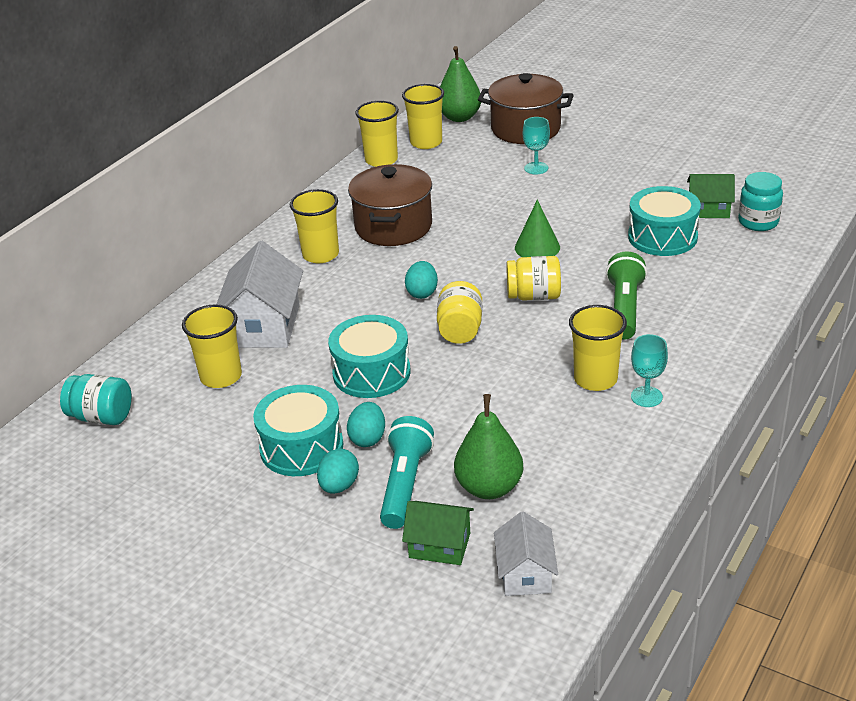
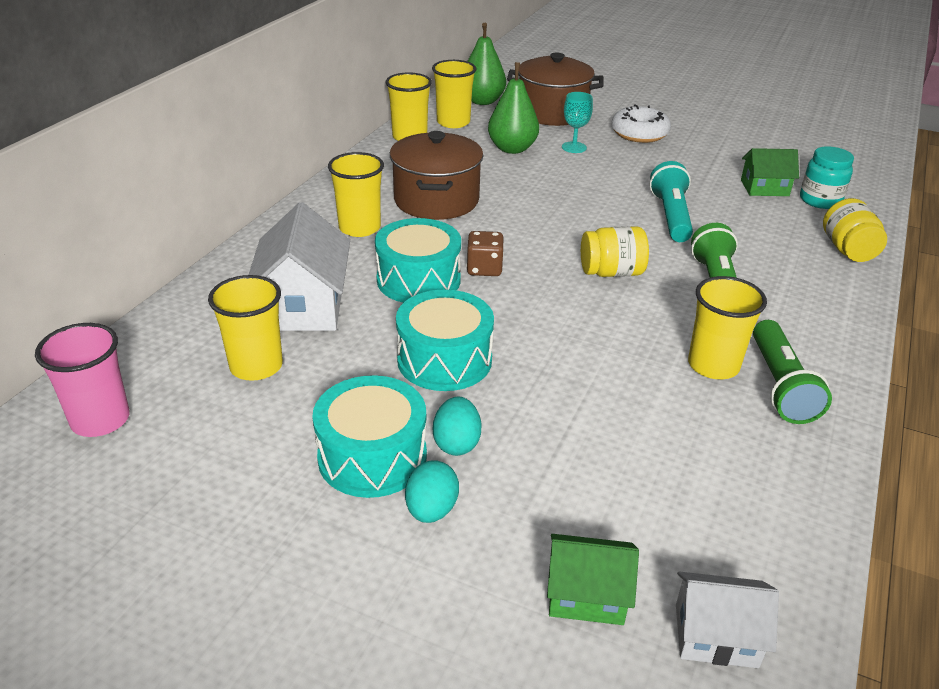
camera: 10 degrees left, 0 degrees up
(102, 417) = (100, 420): turquoise jar -> pink cup
(405, 484) = (519, 505): turquoise flashlight -> turquoise flashlight (671, 216)
(422, 293) = (484, 268): turquoise egg -> brown dice
(460, 330) = (538, 309): yellow jar -> yellow jar (848, 250)
(489, 487) = (629, 507): green pear -> green pear (512, 149)
(525, 573) = (716, 635): white house -> white house turned 75 degrees counterclockwise
(537, 247) = (599, 222): green cone -> none
(605, 151) = (639, 133): none -> white donut
(646, 397) = (780, 386): turquoise goblet -> green flashlight
(662, 237) = (728, 213): turquoise drum -> turquoise drum (418, 280)

